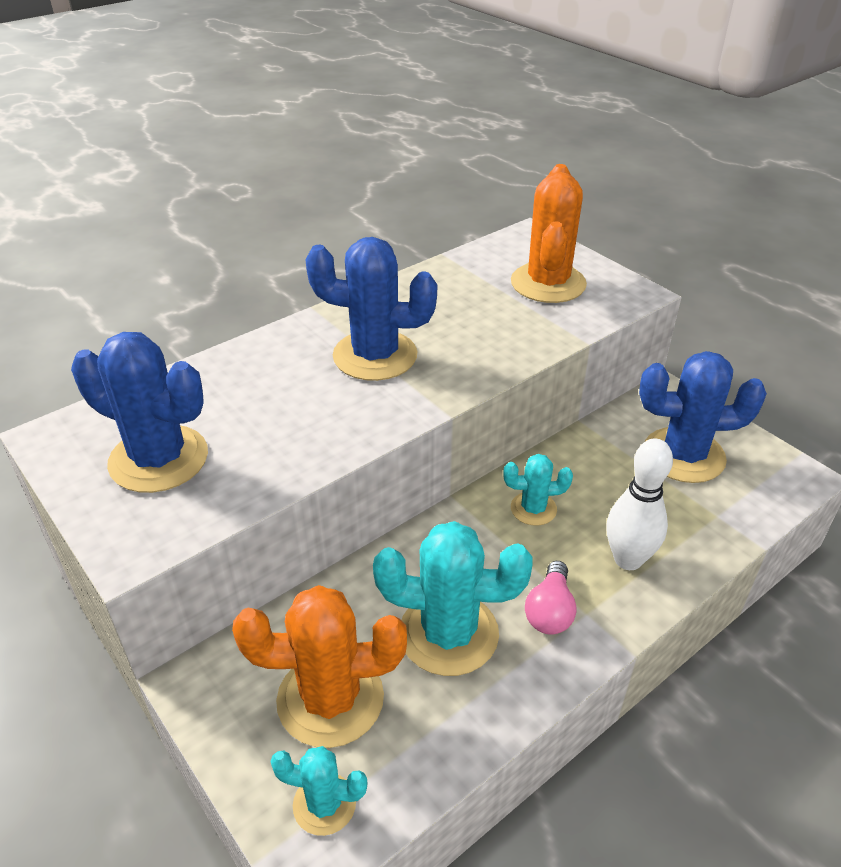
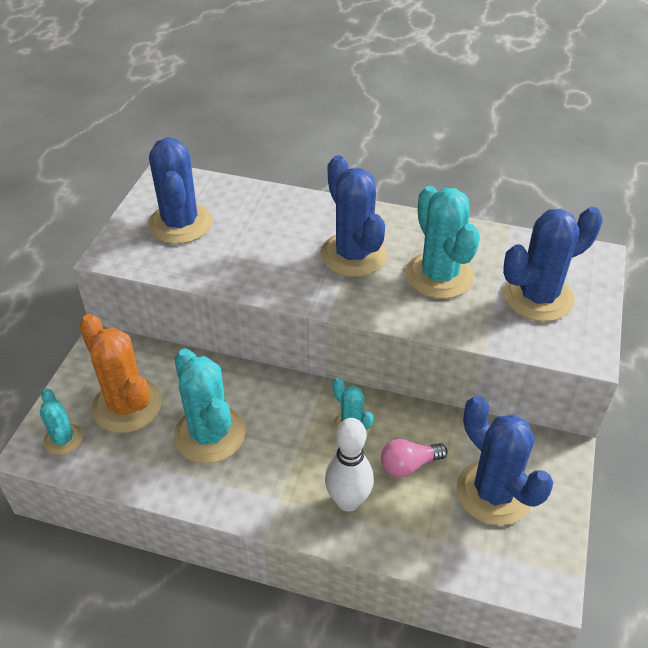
camera: 55 degrees right, 5 degrees up
(464, 319) = (439, 275): none -> turquoise cactus
(548, 283) = (538, 297): orange cactus -> blue cactus
(550, 611) = (266, 477): pink light bulb -> pink light bulb (409, 465)

